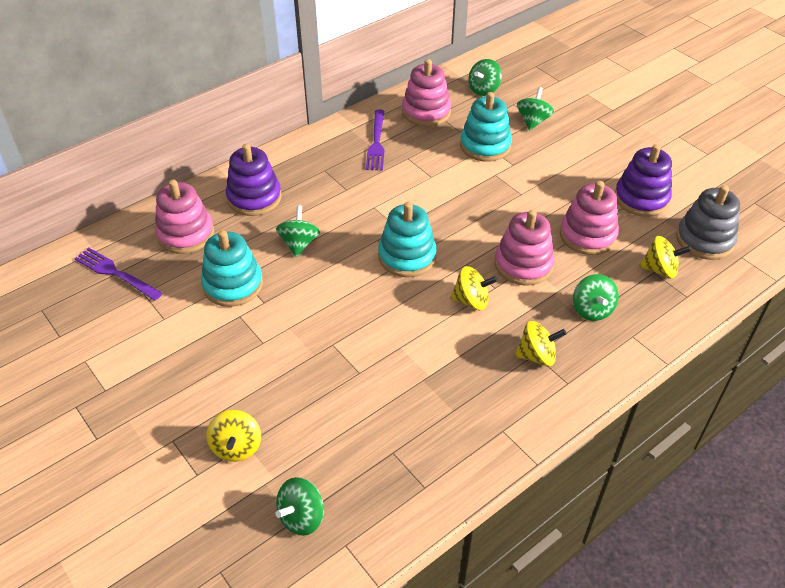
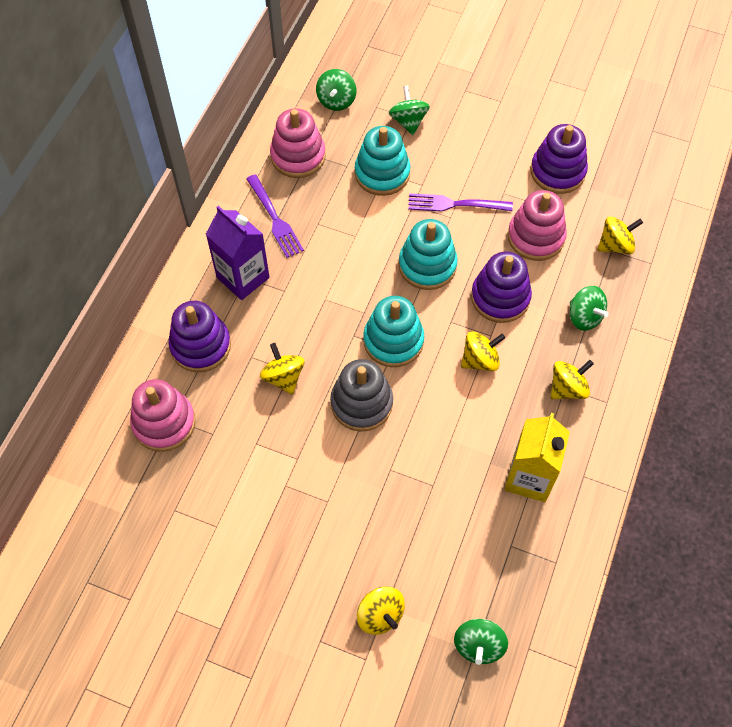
camera: 30 degrees left, 15 degrees up
(115, 273) = (129, 503): purple fork -> purple fork (455, 204)
(233, 285) = (254, 455): turquoise stacking toy -> turquoise stacking toy (427, 265)
(299, 243) = (283, 377): green spinning top -> yellow spinning top
(322, 169) = (243, 277): none -> purple carton
(450, 407) = (529, 477): none -> yellow carton
(523, 264) = (500, 297): pink stacking toy -> purple stacking toy
(704, 240) = (634, 194): grey stacking toy -> grey stacking toy (361, 403)

